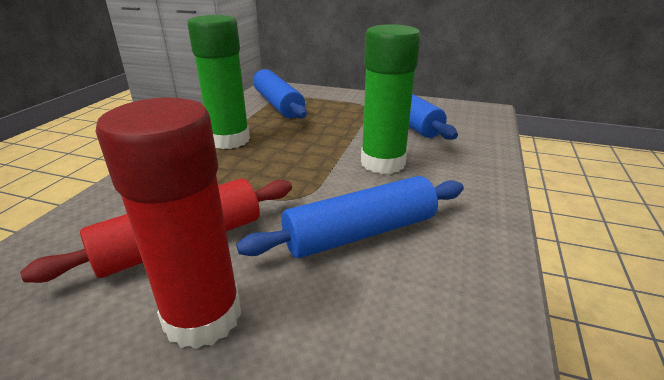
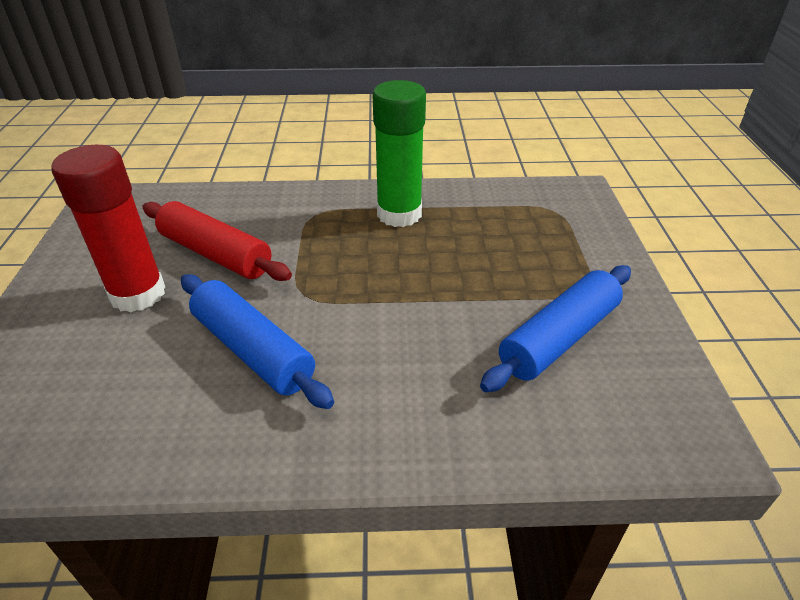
camera: 70 degrees right, 10 degrees up
(278, 104) = (523, 214): blue rolling pin -> none
(383, 163) = (406, 339): green glue stick -> none

